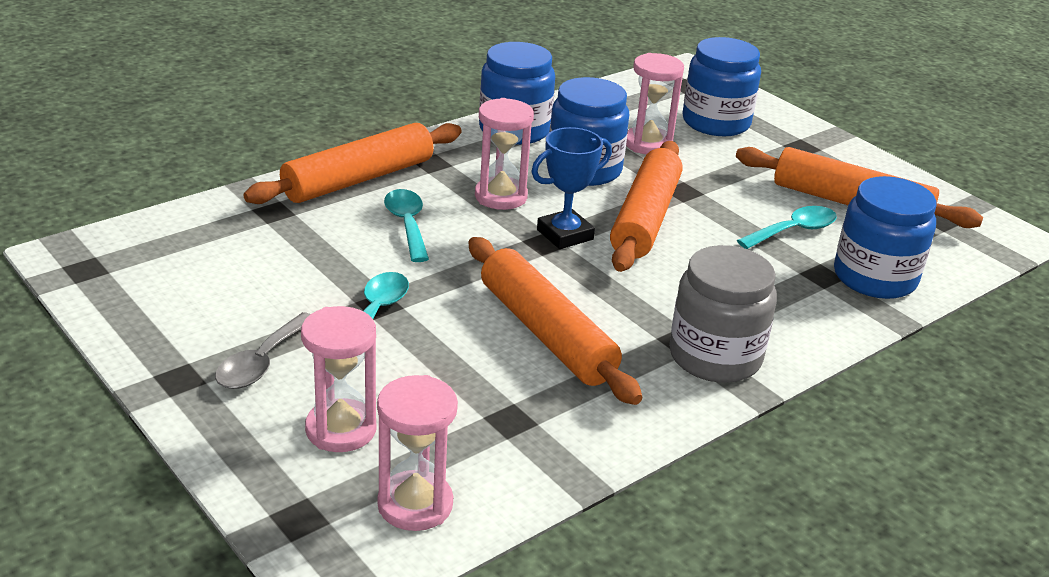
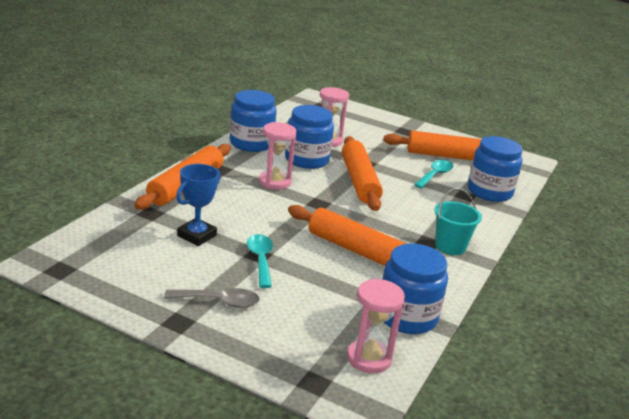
camera: 25 degrees left, 5 degrees down
(261, 362) = (219, 302): grey spoon -> grey spoon turned 90 degrees counterclockwise
(341, 429) = (296, 328): pink hourglass -> none
(407, 224) = (236, 207): turquoise spoon -> none
(565, 235) = (326, 197): blue trophy -> blue trophy (197, 236)
(715, 357) = (450, 246): grey jar -> turquoise bucket
(716, 122) = (353, 124): blue jar -> blue jar (407, 317)

